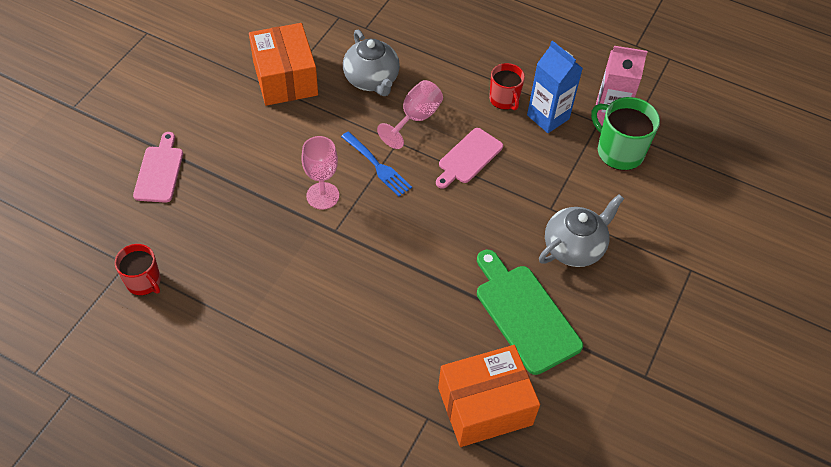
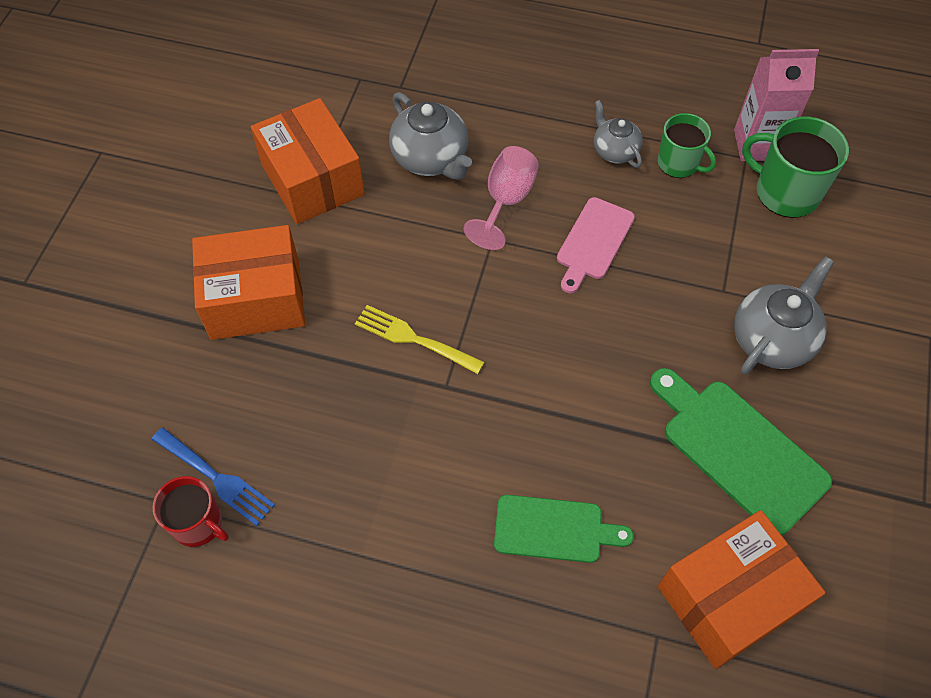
camera: 10 degrees left, 5 degrees up
(159, 171) = (174, 352): pink cutting board -> none
(223, 148) = (255, 299): none -> orange box
(322, 196) = (414, 339): pink goblet -> yellow fork
(377, 166) = (475, 279): blue fork -> blue fork (216, 478)
(379, 336) = (554, 529): none -> green cutting board
(504, 100) = (614, 151): red mug -> grey teapot
(548, 117) = (679, 163): blue carton -> green mug

